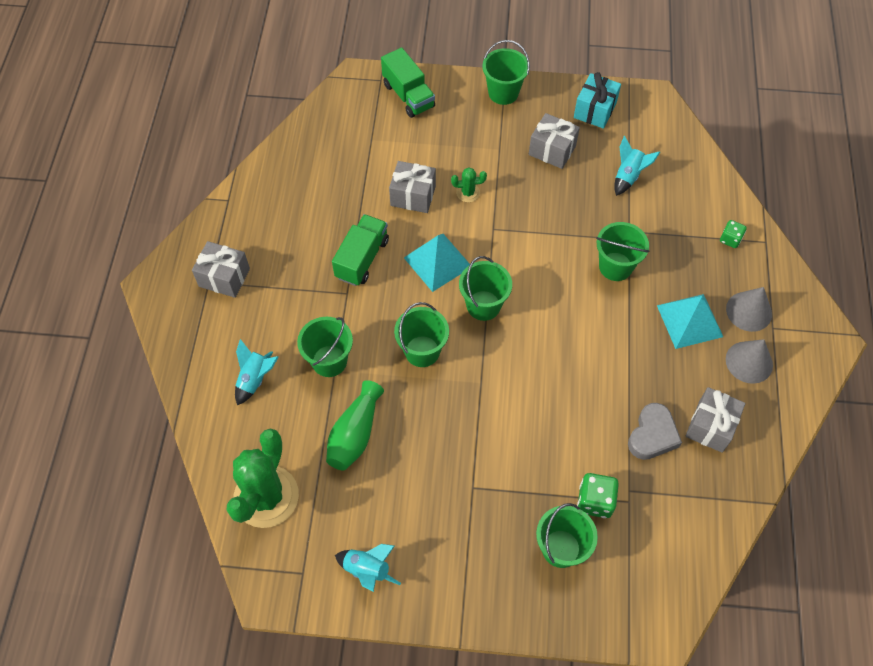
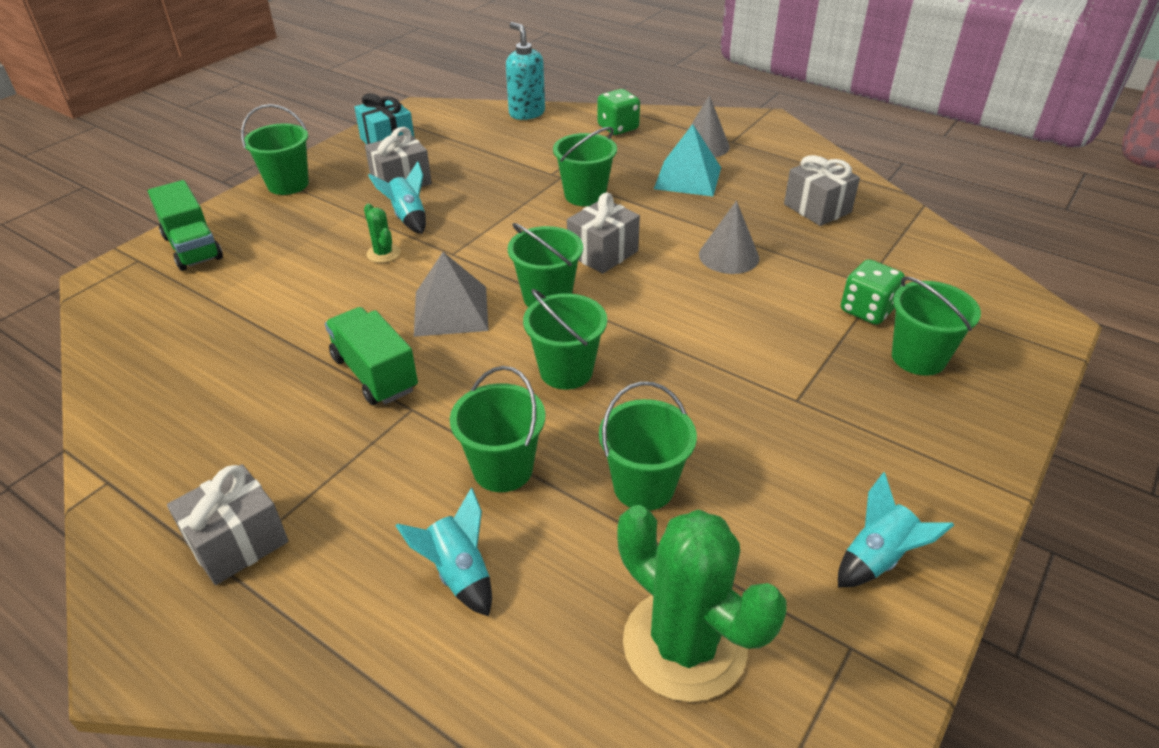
camera: 60 degrees left, 20 degrees down
(355, 434) = (644, 486): green vase -> green bucket
(408, 95) = (192, 247): green truck -> green truck turned 60 degrees clockwise
(413, 196) = (335, 296): grey gift -> grey gift (602, 253)
(437, 262) = (451, 311): turquoise pyramid -> grey pyramid
(468, 192) = (383, 253): green cactus -> green cactus turned 60 degrees counterclockwise
(628, 176) = (487, 152): turquoise rocket -> turquoise rocket (408, 218)
(652, 435) = (805, 244): grey heart -> none
(704, 168) = (526, 113): none -> turquoise soap dispenser
(730, 239) = (618, 128): green dice -> green dice, size x1.57
(749, 362) = (759, 164): grey cone -> grey cone (729, 256)

